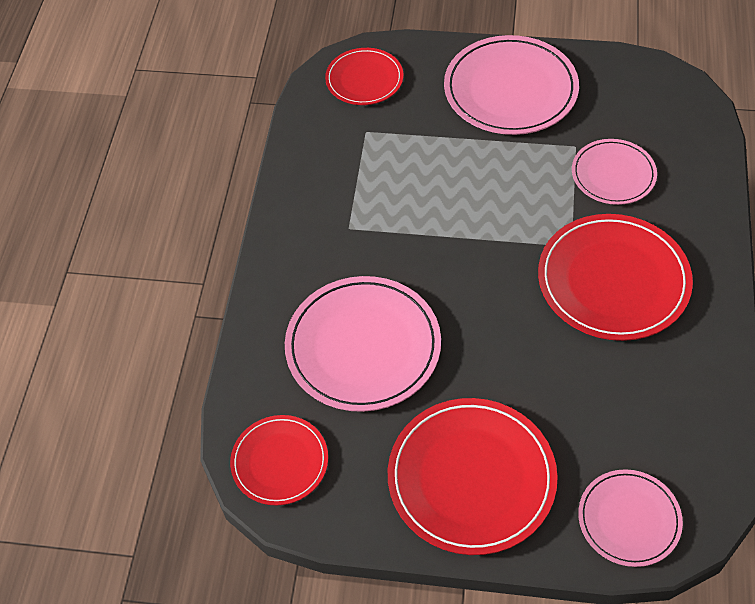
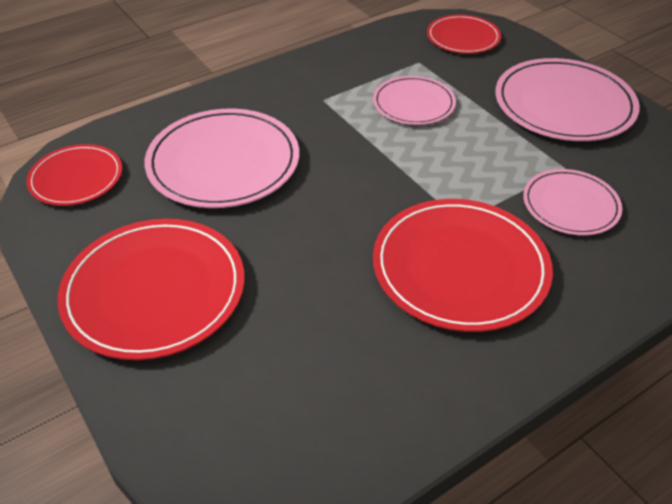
camera: 45 degrees right, 10 degrees down
(629, 519) = (205, 430): pink plate -> pink plate (413, 104)

